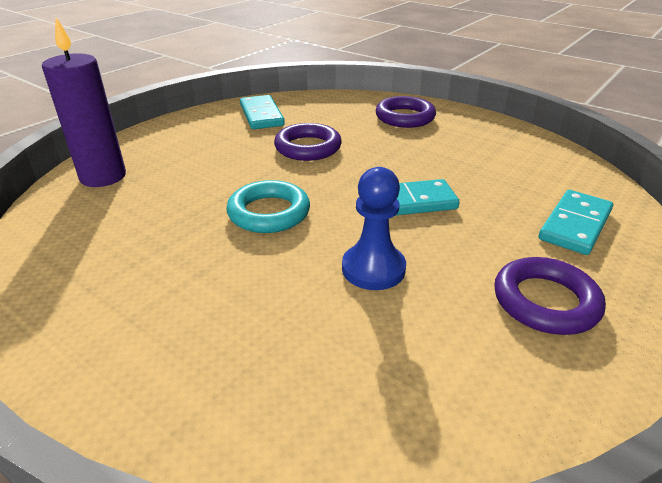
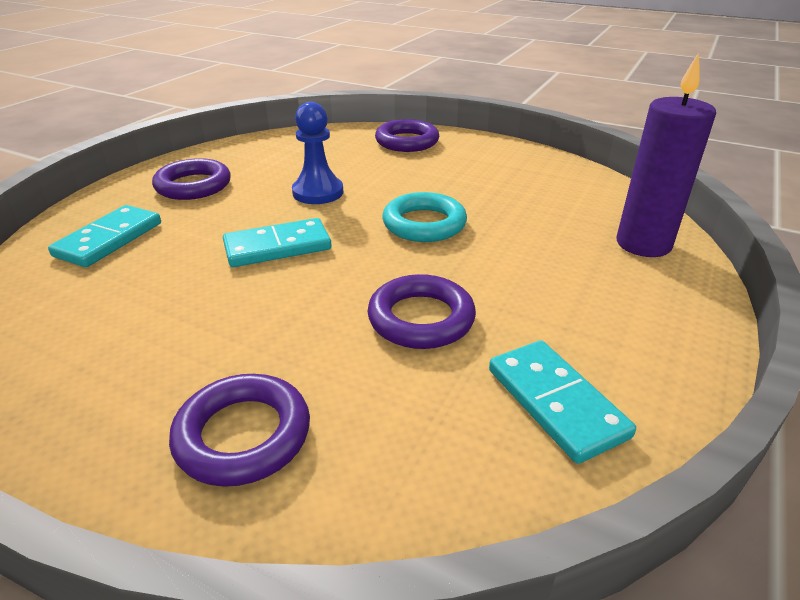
camera: 170 degrees right, 0 degrees up
(201, 394) = (407, 141): none -> purple ring

